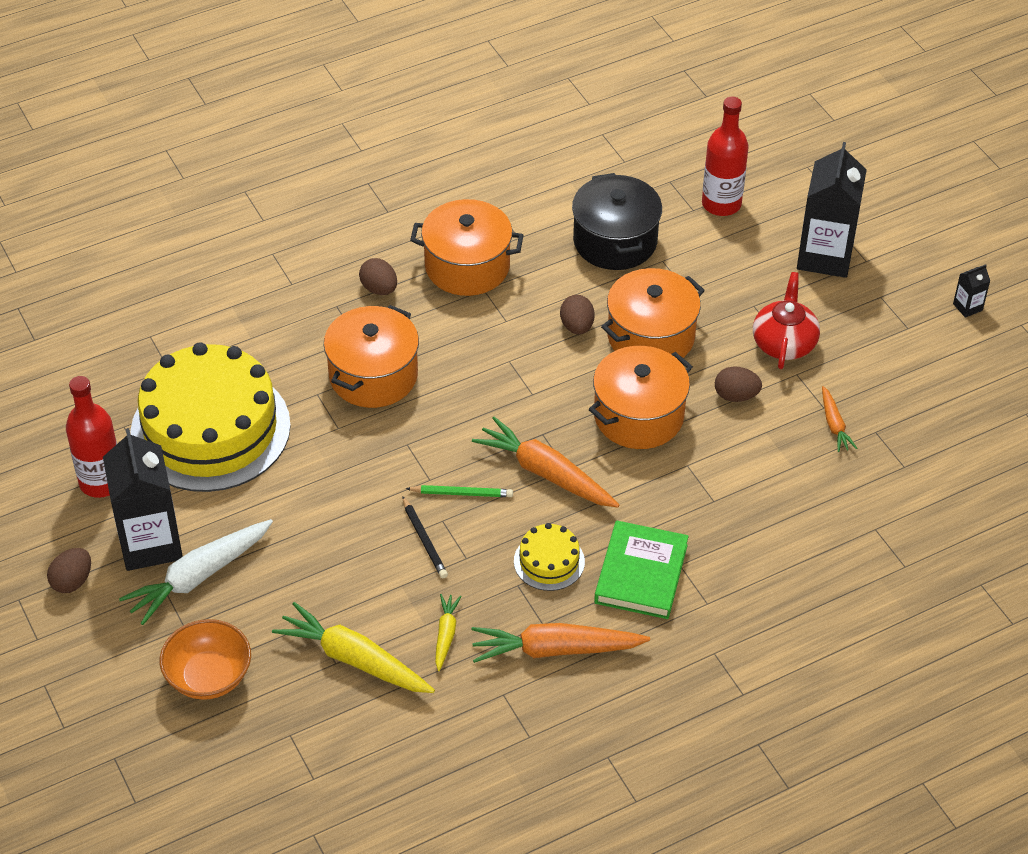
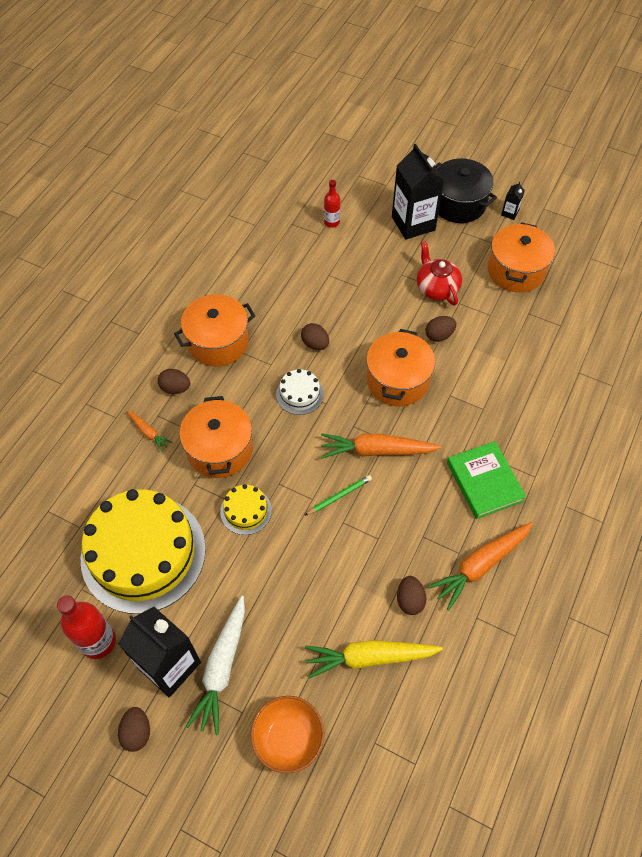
camera: 35 degrees left, 10 degrees up
(424, 540) = (343, 543): black pencil -> none
(446, 634) = (410, 600): yellow carrot -> brown egg
(511, 369) = (299, 394): none -> white cake
(549, 561) = (427, 508): yellow cake -> yellow cake (246, 511)
(615, 241) = (292, 277): black pot -> black pot (458, 204)
(651, 337) = (362, 326): orange pot -> orange pot (516, 270)
(721, 204) = (331, 222): red bottle -> red bottle, size x0.59
(834, 424) = (504, 322): orange carrot -> orange carrot (148, 432)

